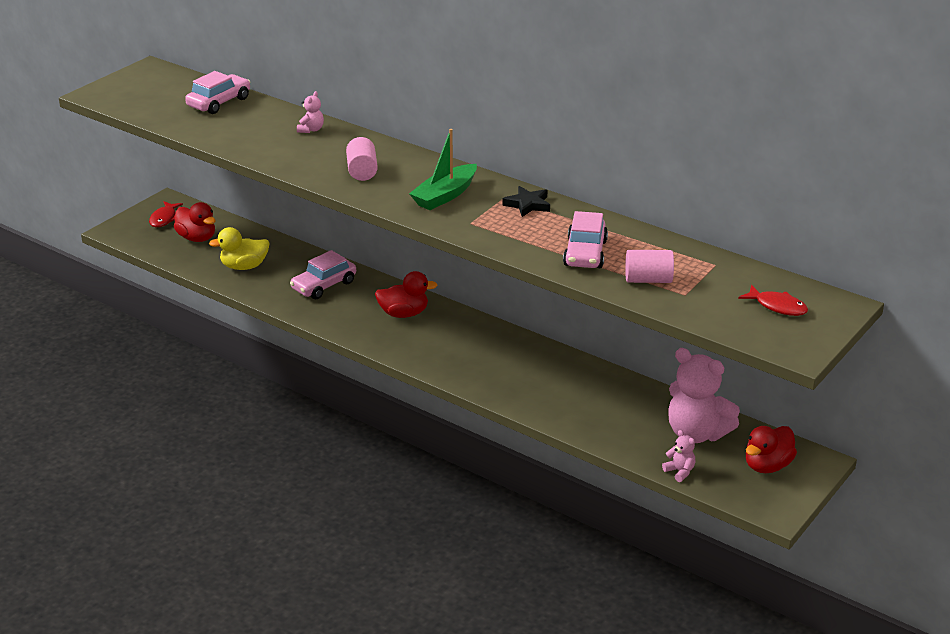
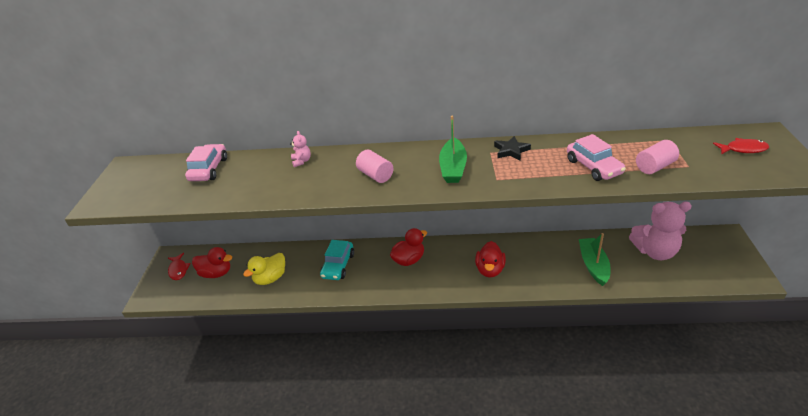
camera: 30 degrees left, 5 degrees up
(324, 286) = (338, 266): pink car -> turquoise car
(601, 411) = (593, 265): none -> green boat
(680, 471) = (681, 281): pink teddy bear -> none
(767, 466) = (712, 252): red duck -> red duck (490, 270)

